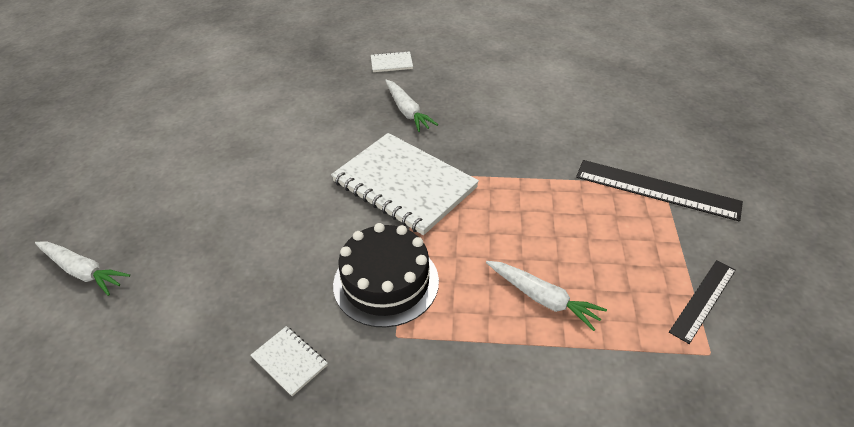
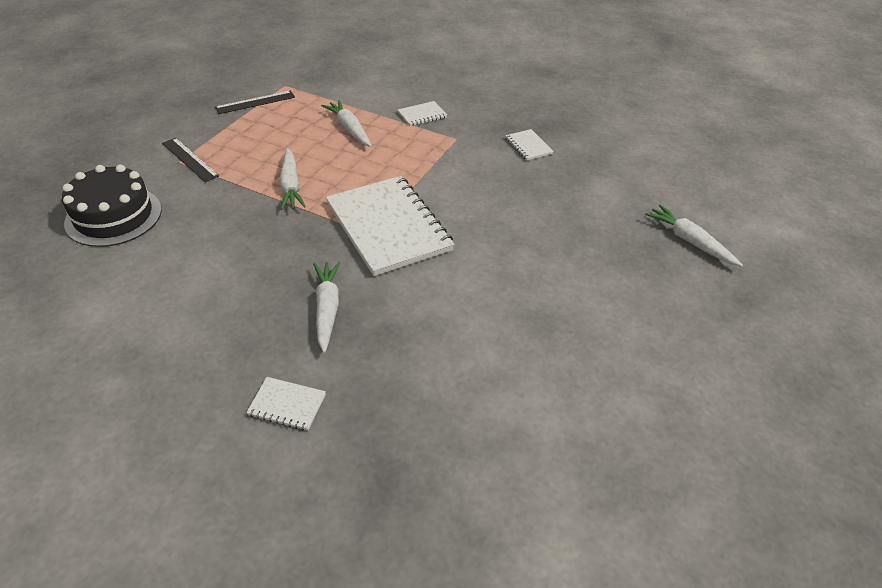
camera: 160 degrees left, 0 degrees up
(386, 282) = (447, 165): black cake -> black cake (114, 216)
(469, 369) = (422, 115): none -> white notebook
(529, 195) = (291, 186): none -> white carrot
(657, 189) = (190, 159): black ruler -> black ruler, size x0.62

